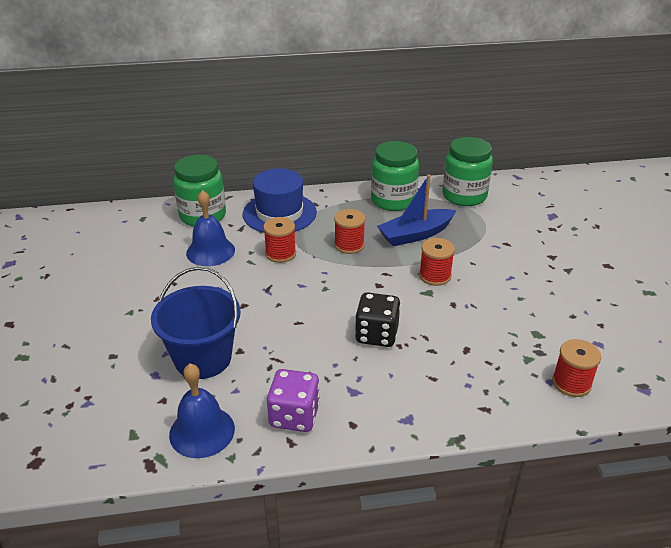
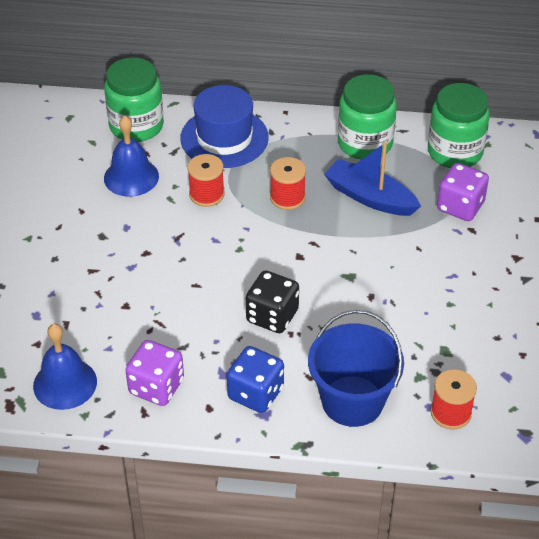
camera: 15 degrees right, 10 degrees up
(203, 358) = (87, 307): blue bucket -> blue bucket (352, 401)
(391, 402) = (255, 393): none -> blue dice
(415, 234) = (370, 197): blue boat -> blue boat turned 45 degrees clockwise
(435, 276) = (367, 257): red spool -> none
(488, 229) = (460, 206): none -> purple dice

